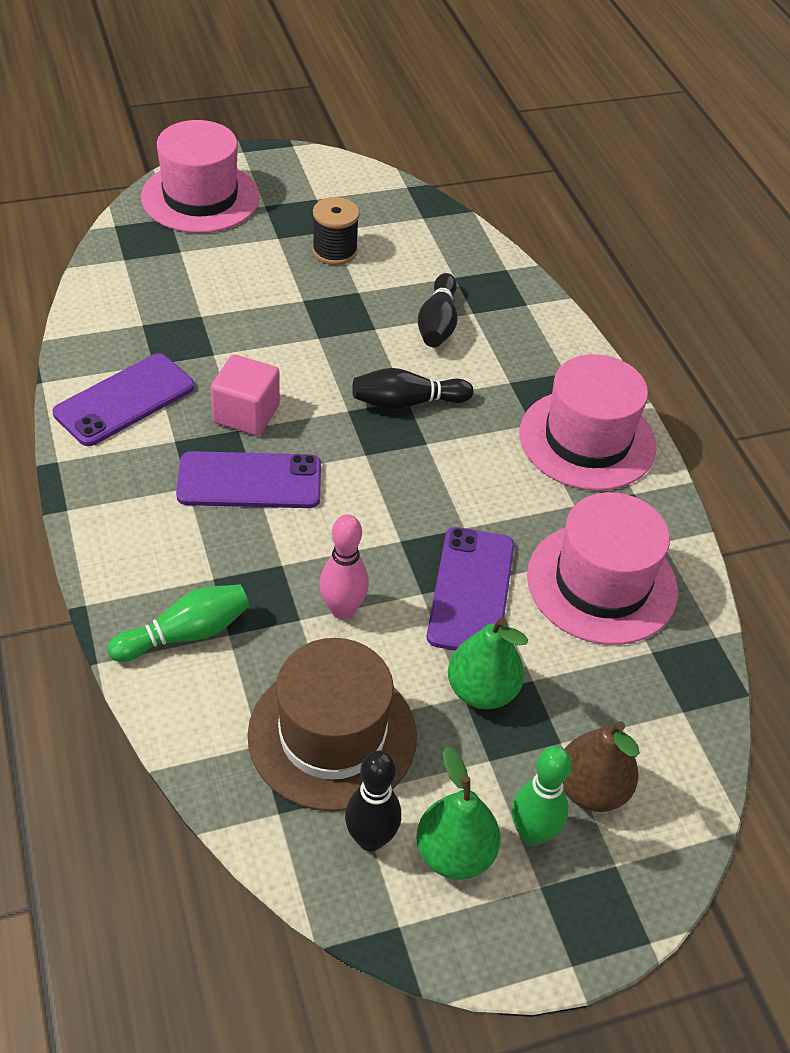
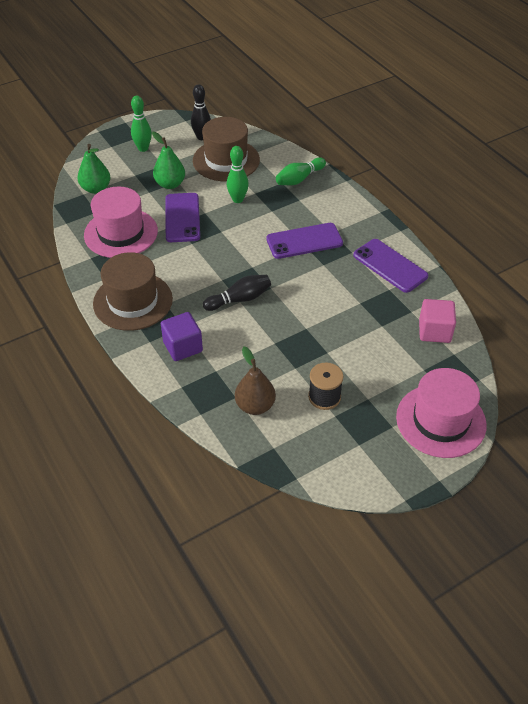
camera: 170 degrees right, 0 degrees up
(125, 400) = (390, 266): purple phone -> purple phone turned 75 degrees counterclockwise
(246, 414) = (323, 273): pink cube -> pink cube (434, 331)
(342, 610) = (238, 199): pink bowling pin -> green bowling pin
(437, 324) = (236, 356): black bowling pin -> none
(454, 853) = (170, 139): green pear -> green pear (96, 189)
(515, 353) = (183, 347): none -> purple cube
(587, 440) = (133, 301): pink hat -> brown hat
(591, 789) = (121, 163): brown pear -> brown pear (255, 406)

